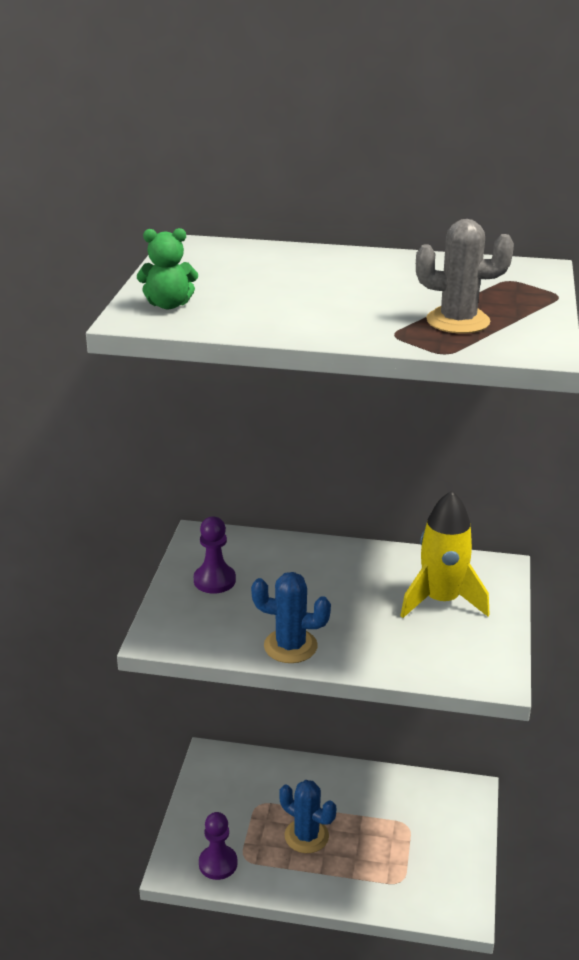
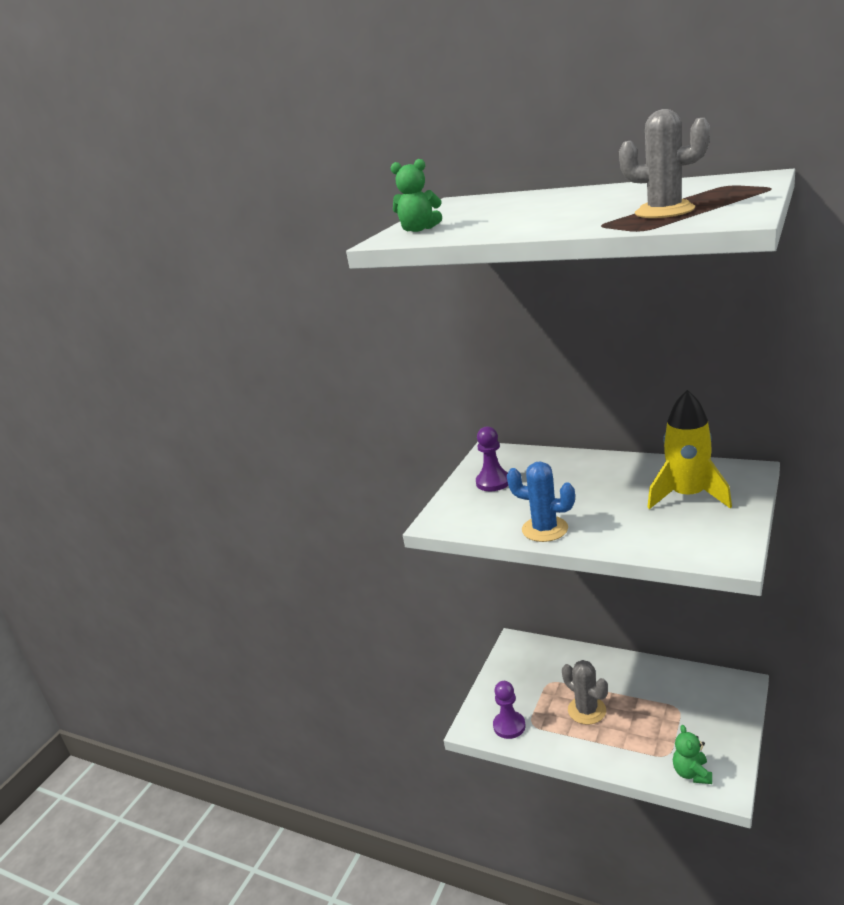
camera: 20 degrees right, 5 degrees down
(306, 836) = (587, 710): blue cactus -> grey cactus
(429, 900) = (692, 773): none -> green teddy bear

